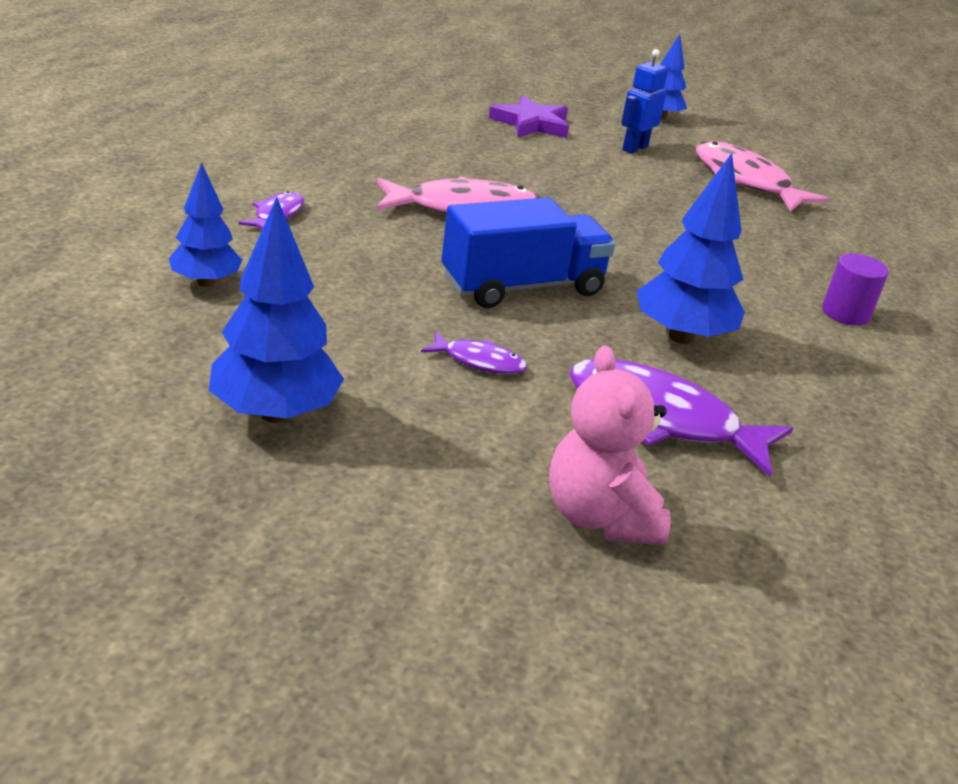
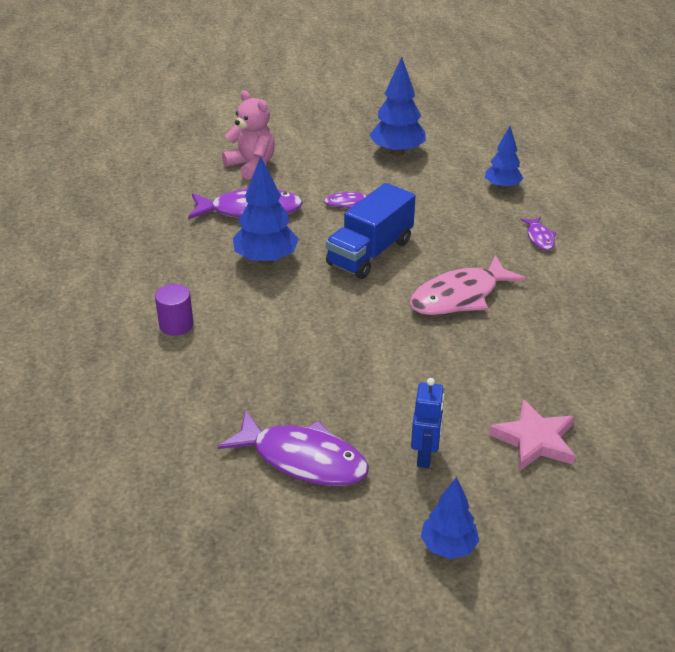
camera: 155 degrees right, 5 degrees up
(531, 124) = (534, 440): purple star -> pink star
(745, 181) = (303, 459): pink fish -> purple fish

